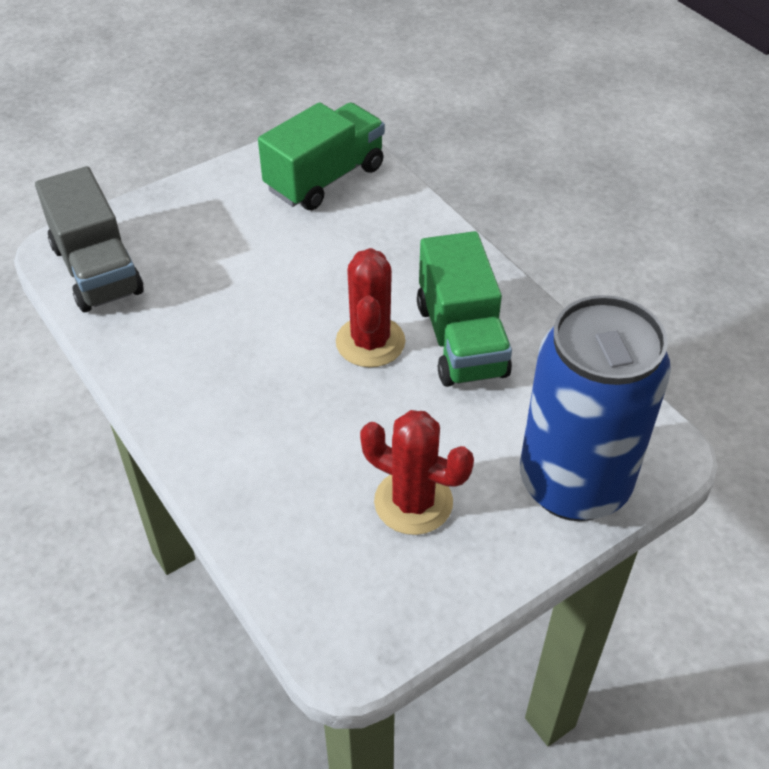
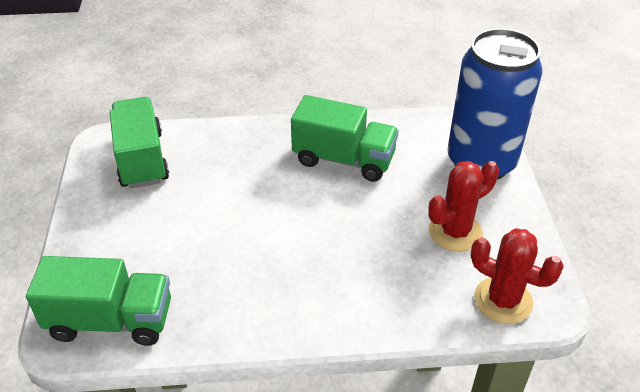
camera: 60 degrees left, 5 degrees down
(97, 270) = (111, 320): grey truck -> green truck
(370, 342) = (314, 199): red cactus -> red cactus (503, 300)

